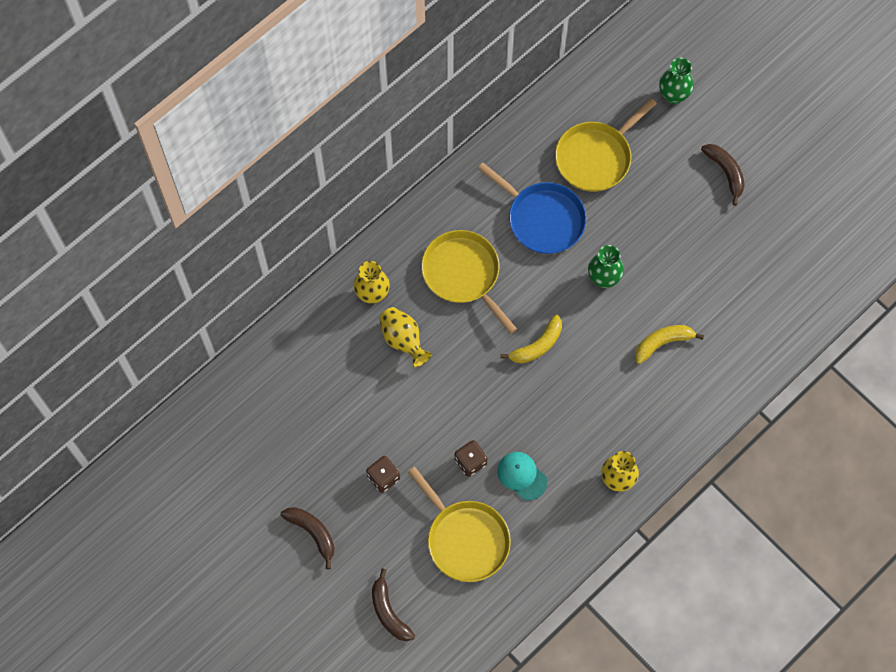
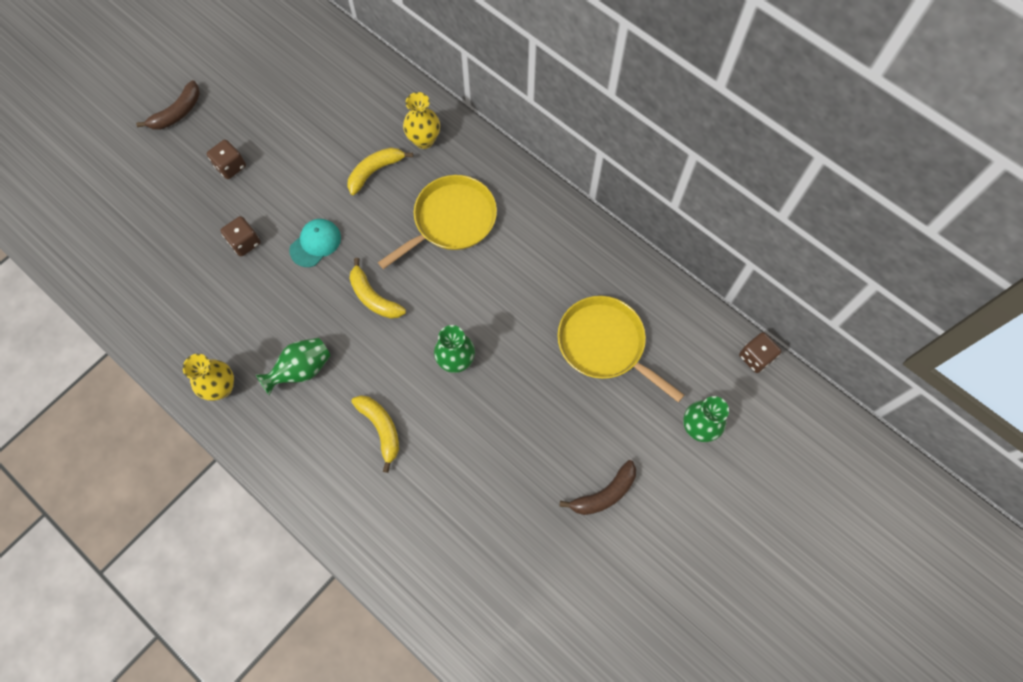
camera: 85 degrees right, 0 degrees up
(389, 612) = (95, 182): brown banana -> none
(403, 340) = (375, 171): yellow vase -> yellow banana
(465, 539) = (163, 243): yellow pan -> none
(522, 476) = (228, 292): turquoise cap -> turquoise cap (315, 243)
(542, 219) = (522, 293): blue pan -> none
(604, 409) = (301, 370): none -> green vase
(614, 43) = (755, 357): none -> brown dice

